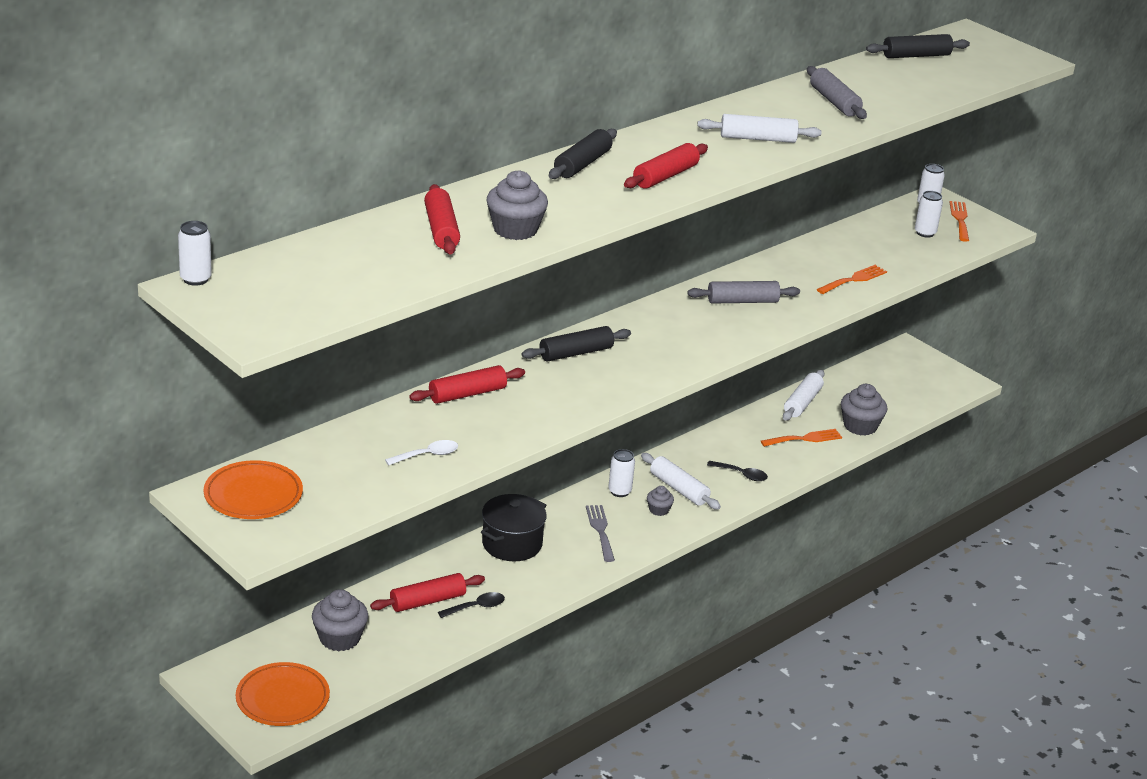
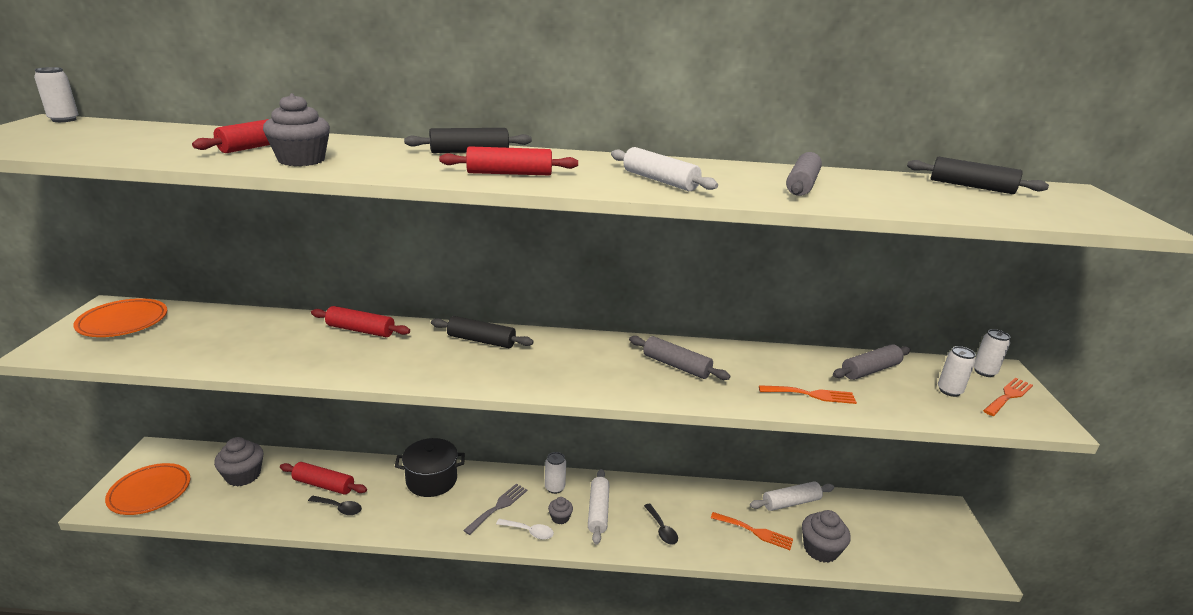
camera: 45 degrees right, 5 degrees down
(427, 455) = (251, 351): white spoon -> white spoon (529, 532)
(862, 240) = (870, 370): none -> grey rolling pin

